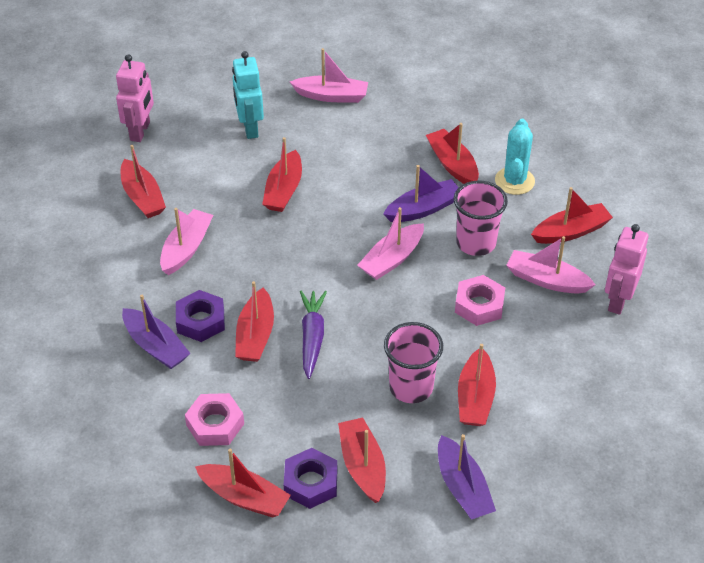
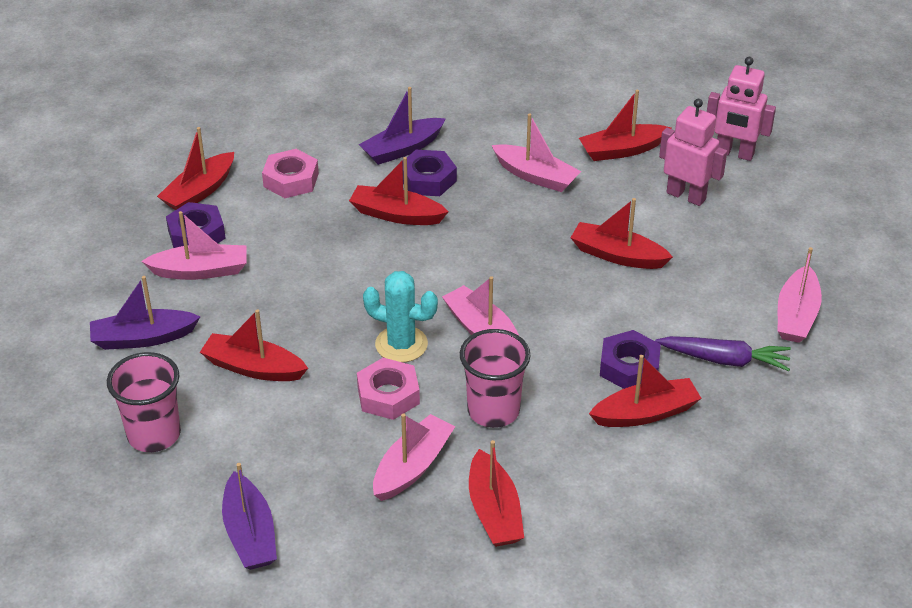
camera: 100 degrees right, 5 degrees down
(250, 128) = (734, 238): turquoise robot -> none
(312, 337) = (381, 254): purple carrot -> purple carrot (725, 360)
(362, 466) = (200, 271): red boat -> pink boat
(408, 175) = (629, 367): none -> purple nut
(411, 387) = (286, 319): pink cup -> pink cup (154, 435)
(423, 209) = (564, 371): purple boat -> purple boat (250, 533)
(514, 181) = (603, 471): turquoise cactus -> turquoise cactus (401, 344)
(618, 301) = (357, 532): pink robot -> pink robot (686, 196)

